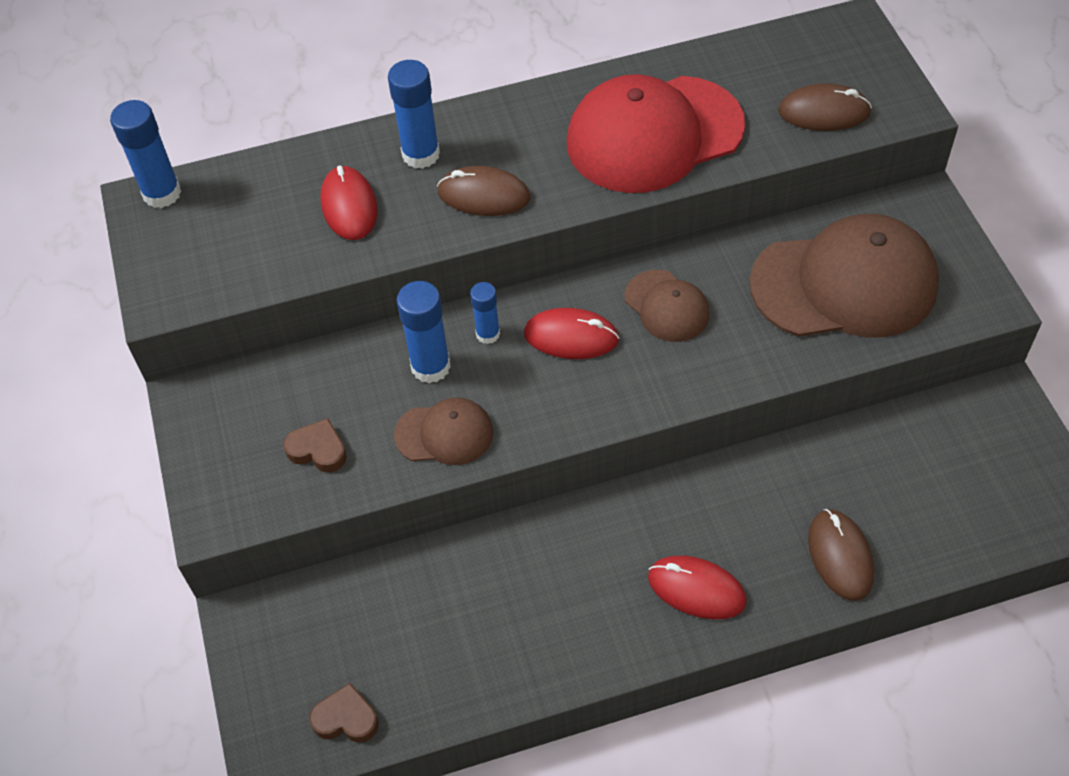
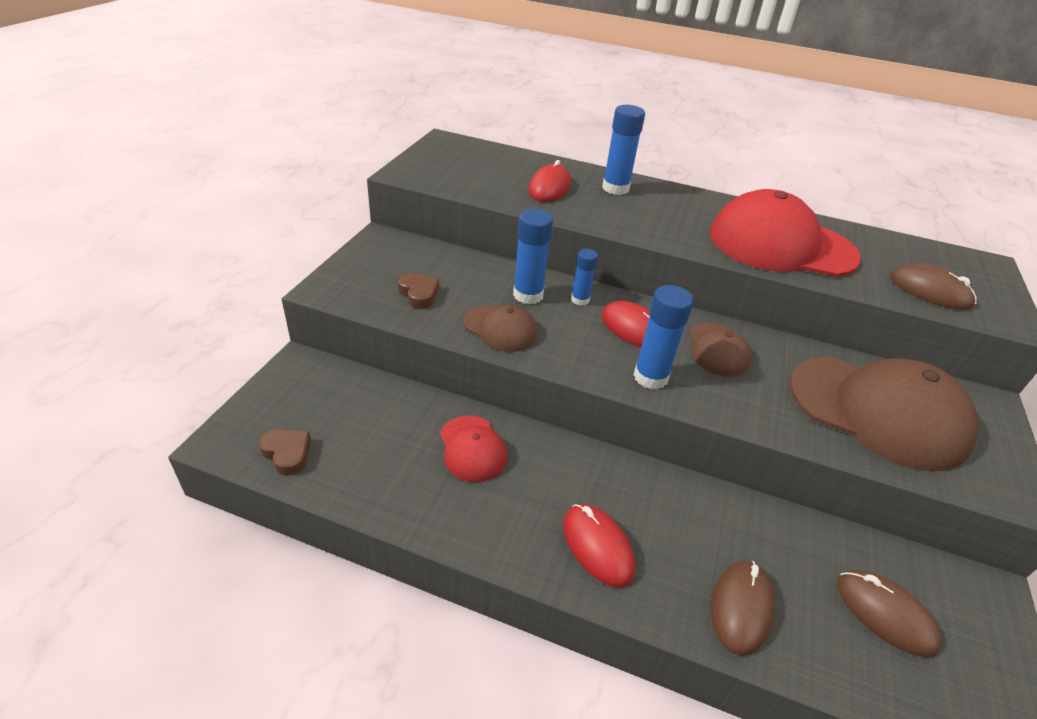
camera: 30 degrees right, 15 degrees down
(162, 193) = (458, 142): blue glue stick -> blue glue stick (650, 377)
(483, 195) = (635, 219): brown mouse -> brown mouse (885, 614)
(510, 578) = (472, 448): none -> red cap

